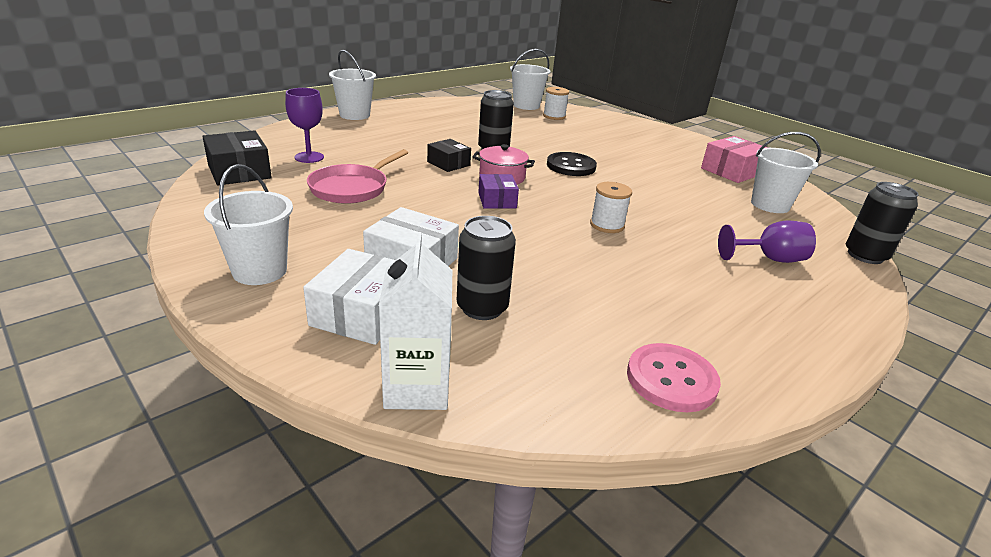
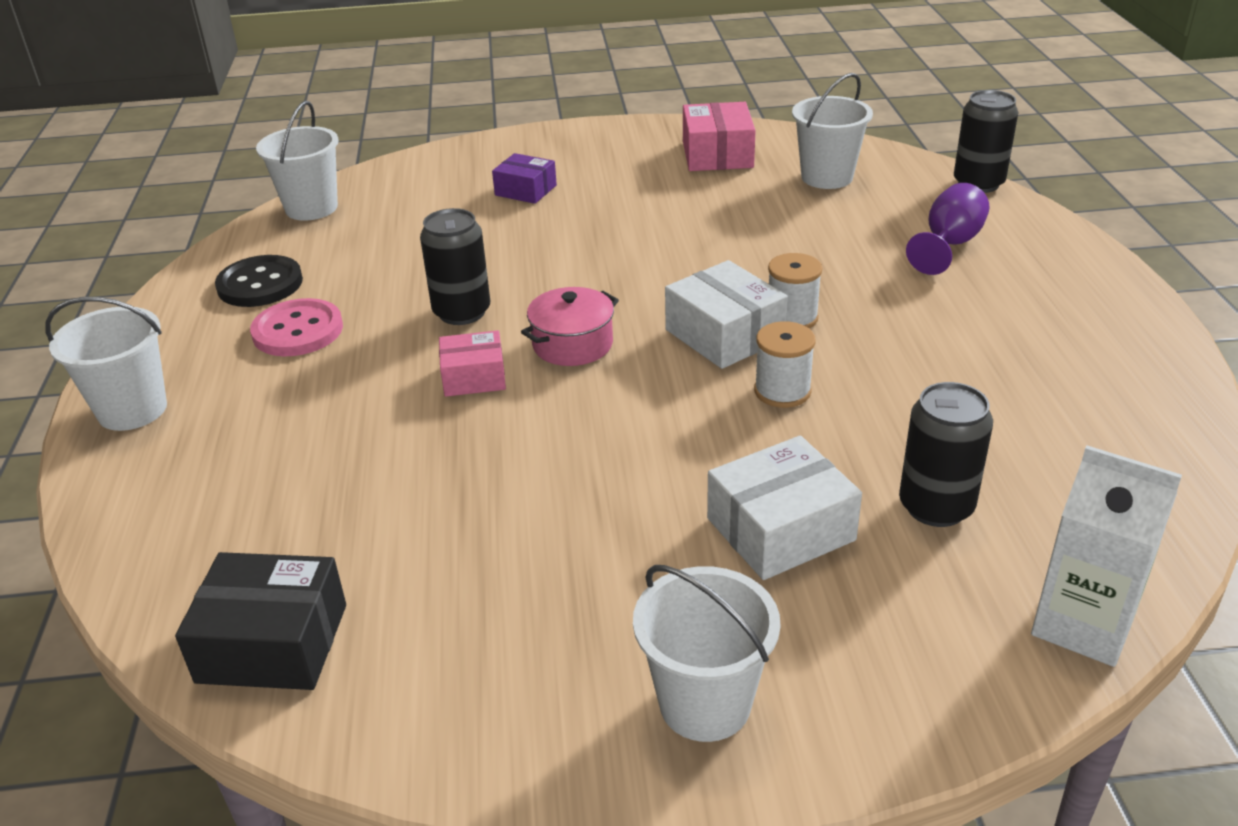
camera: 50 degrees left, 5 degrees up
(309, 157) = (291, 529): purple goblet -> none
(352, 188) = (478, 514): pink pan -> none
(362, 313) = (892, 622): white box -> white box (724, 334)
(448, 163) = (474, 377): black box -> pink box
(497, 200) = (647, 379): purple box -> purple box (525, 190)
(554, 116) = (388, 202): white spool -> white spool (782, 391)
(571, 166) = (590, 268): black button -> black button (260, 284)
(671, 379) = (1143, 426): pink button -> pink button (298, 331)

